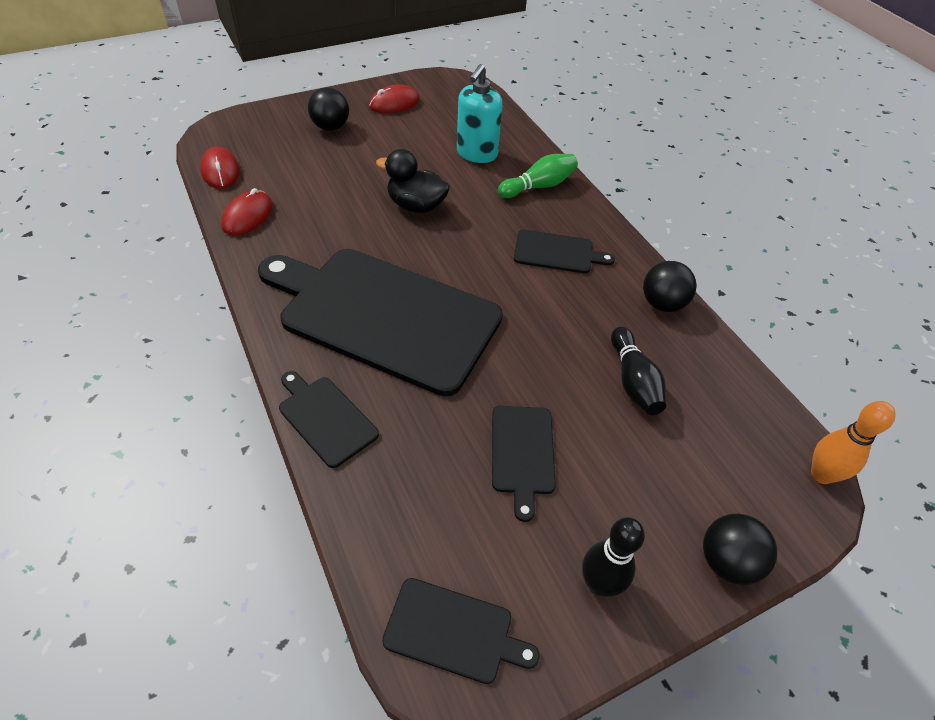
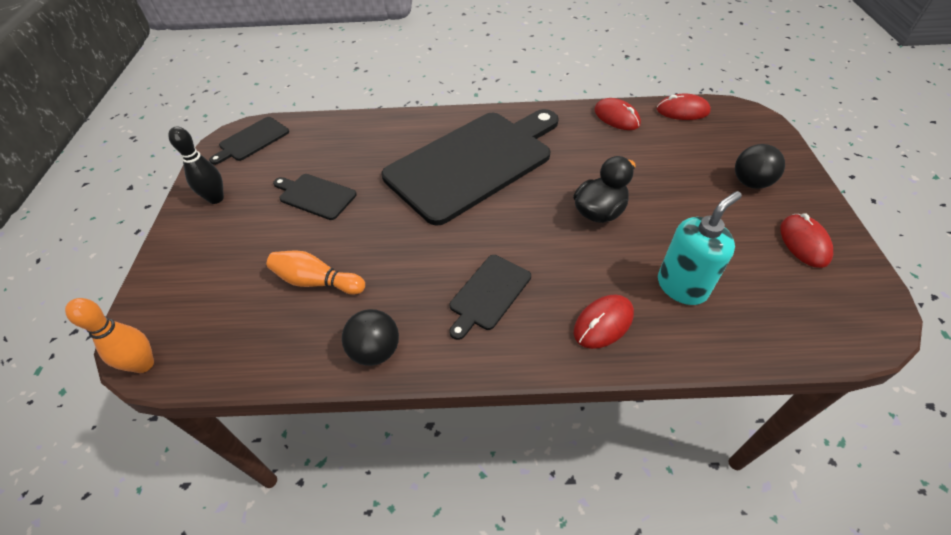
camera: 120 degrees right, 0 degrees up
(325, 418) = (406, 123): black cutting board -> none
(476, 154) = (682, 286): turquoise soap dispenser -> turquoise soap dispenser turned 90 degrees clockwise
(538, 186) = (603, 323): green bowling pin -> red mouse
(633, 381) = (317, 281): black bowling pin -> orange bowling pin
(727, 561) = (164, 263): black ball -> none

